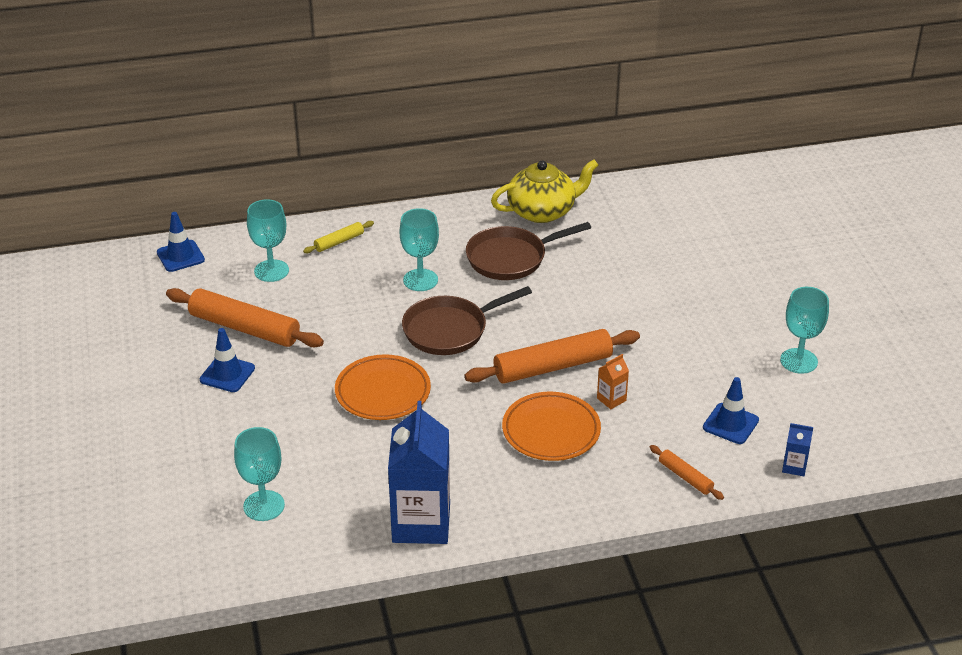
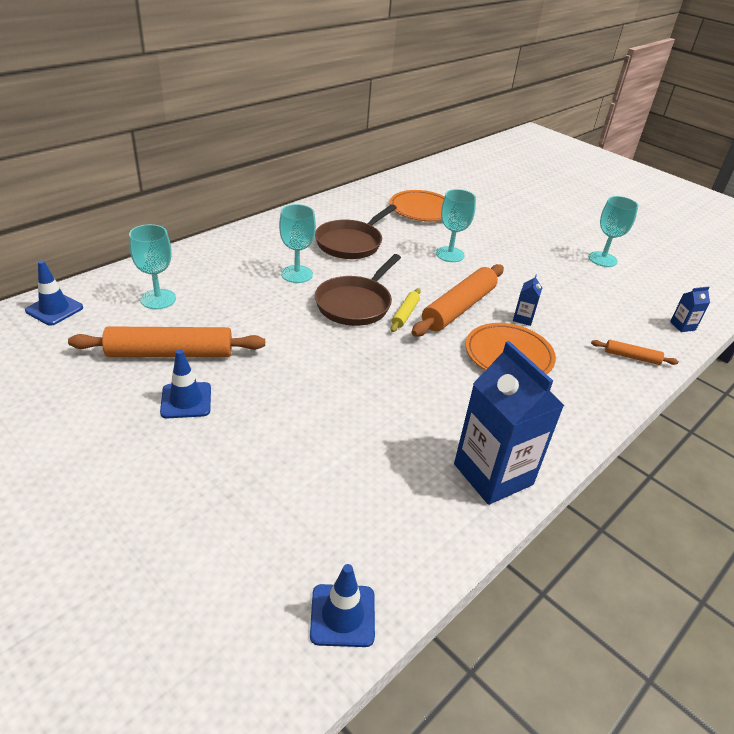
camera: 35 degrees left, 0 degrees up
(264, 506) = (334, 521): turquoise goblet -> turquoise goblet (449, 254)
(339, 242) = (202, 263): yellow rolling pin -> yellow rolling pin (405, 314)
(383, 392) = (348, 369): orange plate -> orange plate (421, 210)
(542, 211) = (343, 209): yellow teapot -> none
(611, 399) = (523, 318): orange carton -> blue carton
(730, 424) = (613, 310): blue traffic cone -> blue traffic cone (342, 615)

